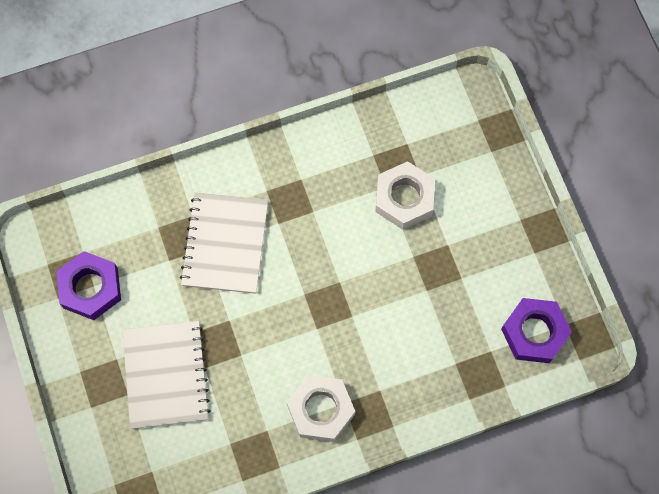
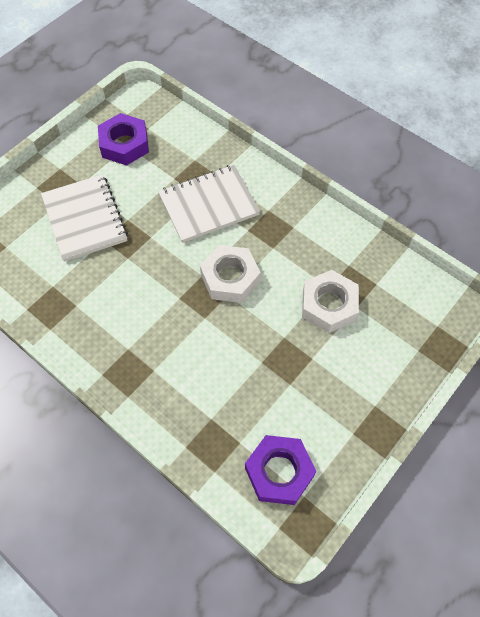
camera: 60 degrees right, 10 degrees down
(166, 375) = (84, 219): white notebook -> white notebook turned 75 degrees counterclockwise
(321, 410) = (113, 335): white nut -> white nut (230, 278)

